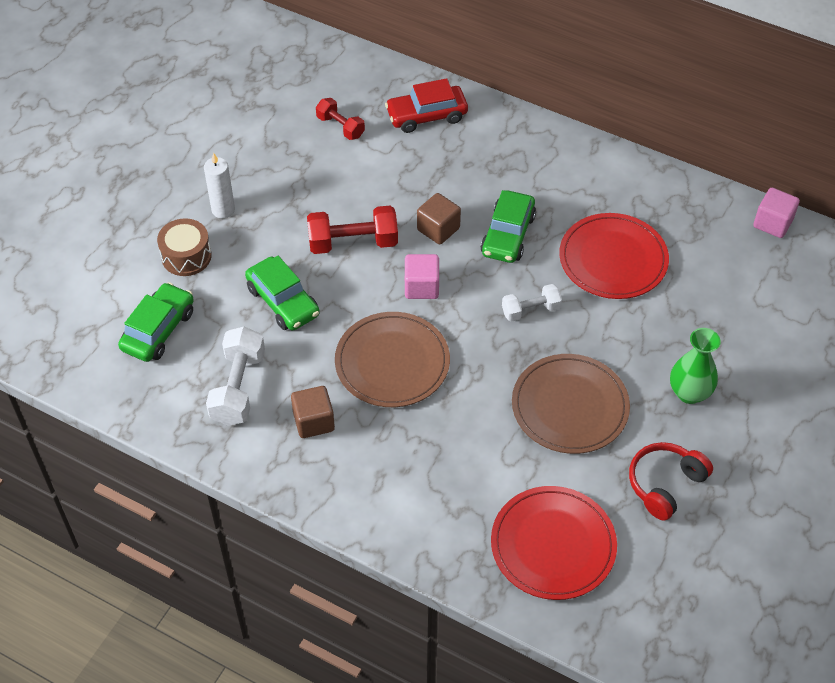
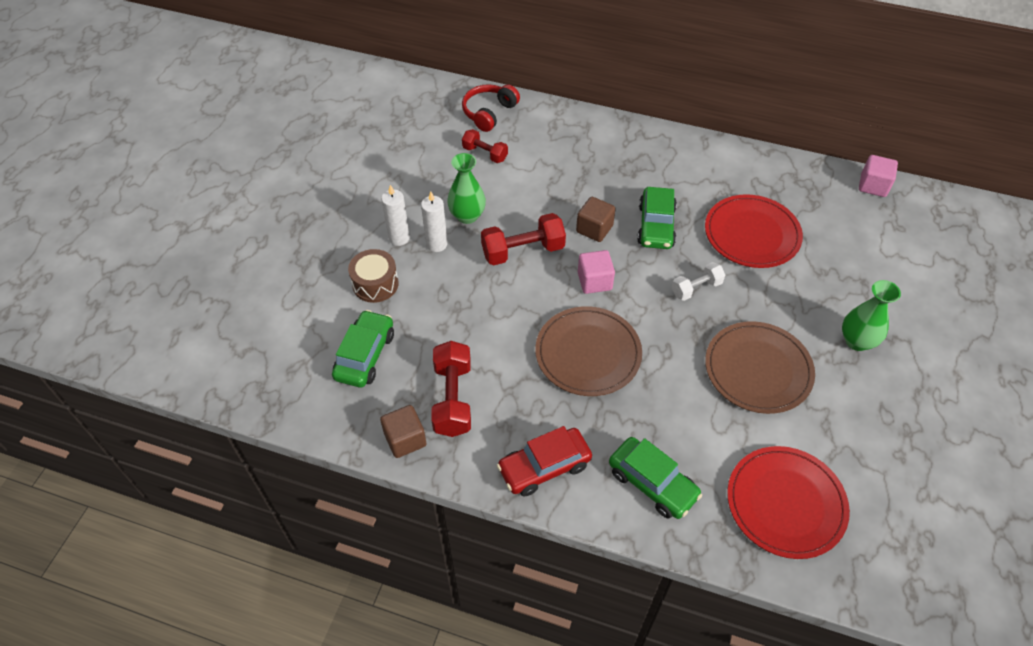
camera: 10 degrees left, 0 degrees up
(238, 388) = (453, 399): white dumbbell -> red dumbbell
(262, 222) = (437, 244): none -> white candle
(283, 301) = (474, 312): green car -> green car (652, 483)
(303, 195) = (467, 216): none -> green vase
(313, 421) = (531, 420): brown cube -> brown cube (405, 439)
(426, 116) = (556, 135): red car -> red car (544, 467)
(665, 484) = (865, 428): red headphones -> red headphones (489, 113)

